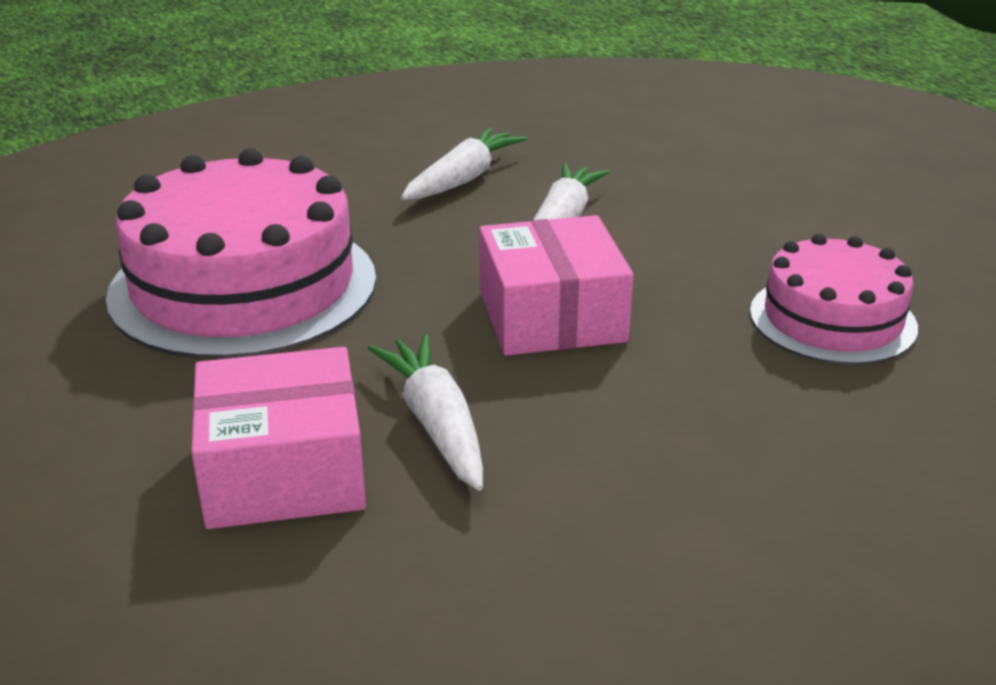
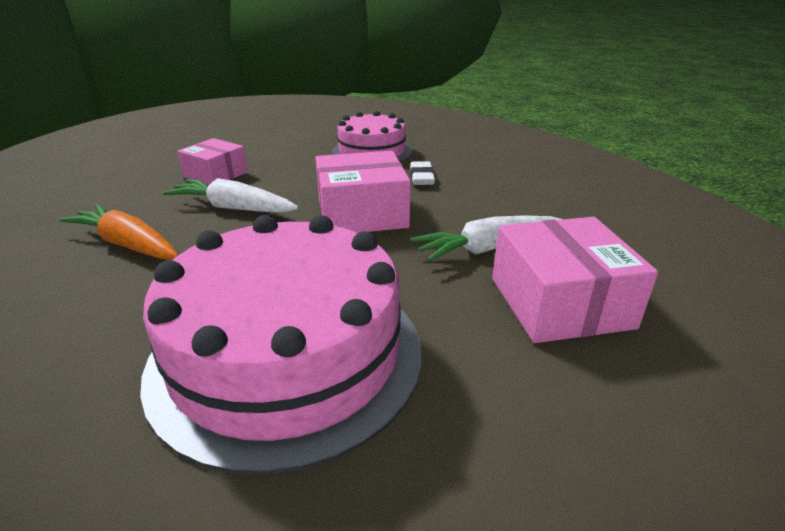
camera: 90 degrees left, 0 degrees up
(463, 179) = (128, 244): white carrot -> orange carrot
(673, 196) = (216, 174): none -> pink box
(711, 373) = (422, 177): none -> white eraser

